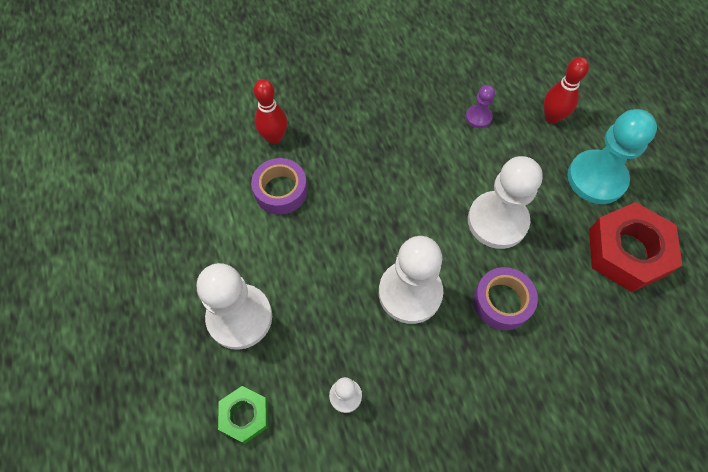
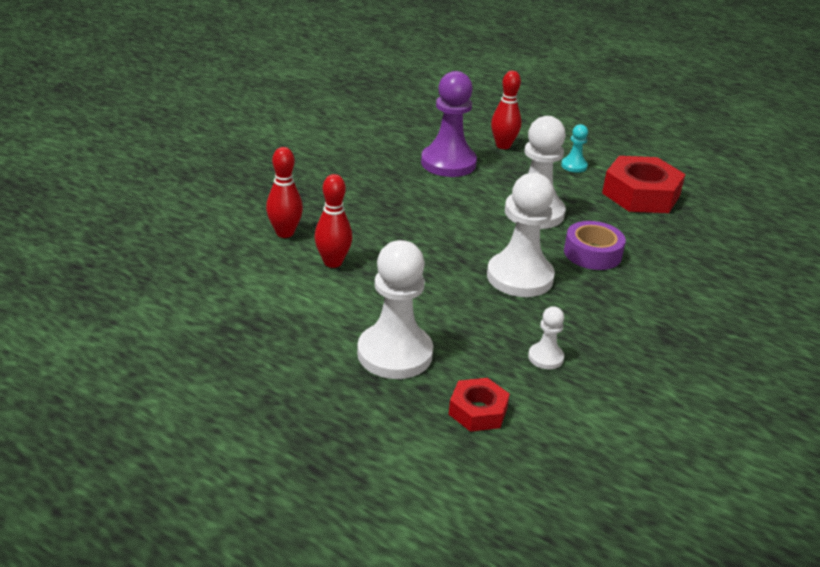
camera: 40 degrees left, 30 degrees down
(245, 415) = (478, 411): green nut -> red nut
(281, 191) = (333, 262): purple tape -> red bowling pin
(478, 117) = (448, 163): purple pawn -> purple pawn, size x2.11
(596, 178) = (574, 166): turquoise pawn -> turquoise pawn, size x0.47

